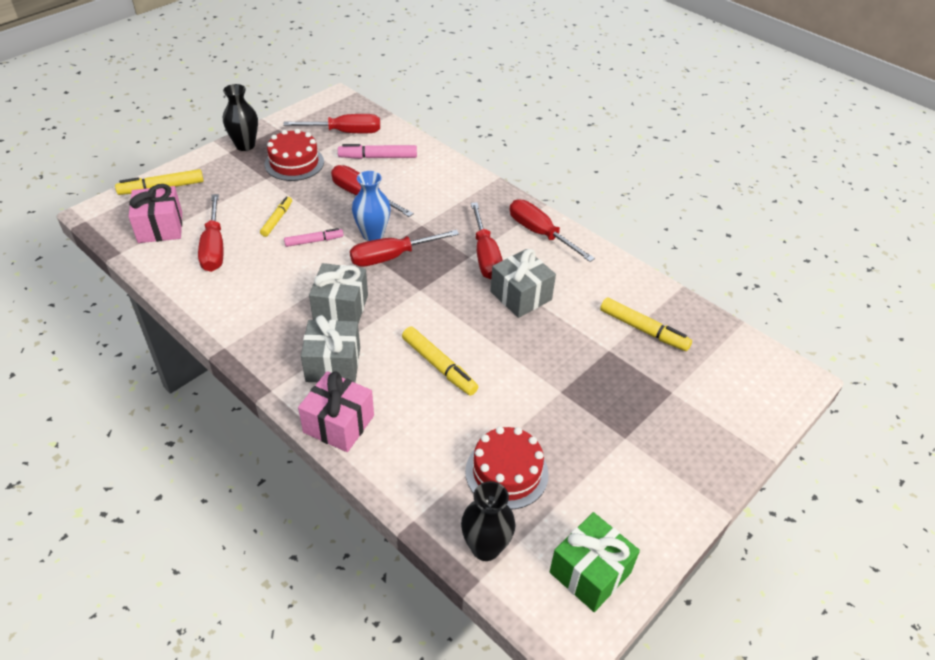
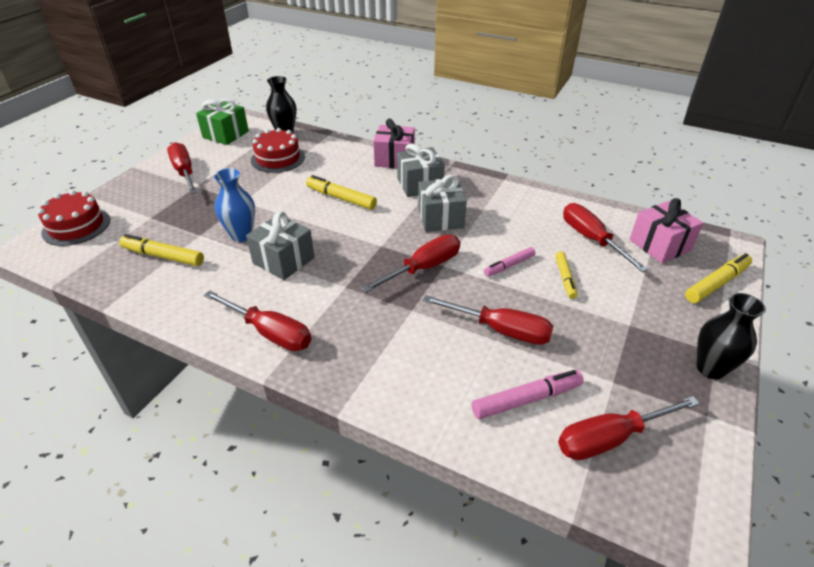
camera: 165 degrees right, 5 degrees down
(294, 163) = (622, 357): red cake -> red cake (76, 226)
(373, 235) = (457, 286): blue vase -> blue vase (241, 235)
(485, 256) = (328, 291): red screwdriver -> red screwdriver (184, 172)

